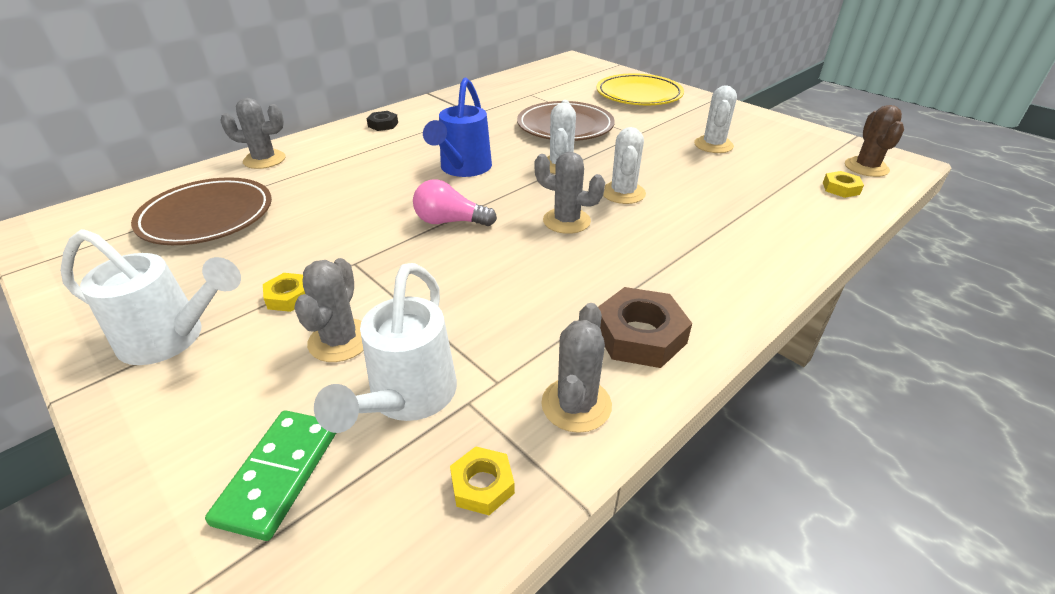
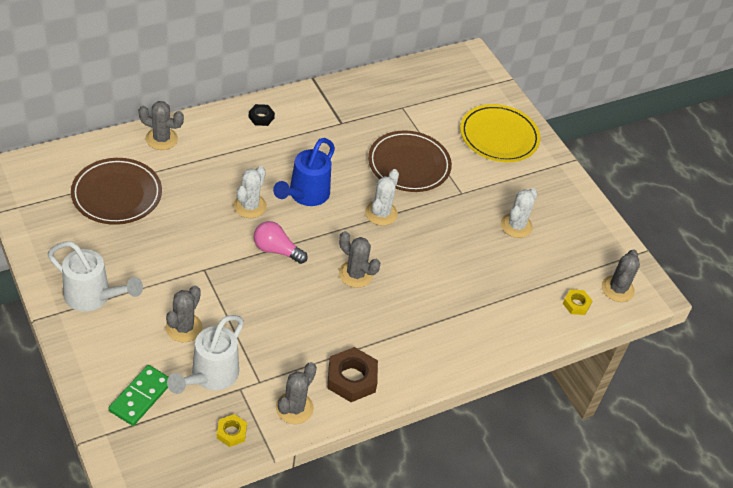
camera: 10 degrees right, 10 degrees up
(289, 297) = (160, 285): yellow nut -> none
(623, 193) = (410, 259): white cactus -> white cactus (250, 206)
(866, 167) = (617, 289): brown cactus -> grey cactus

